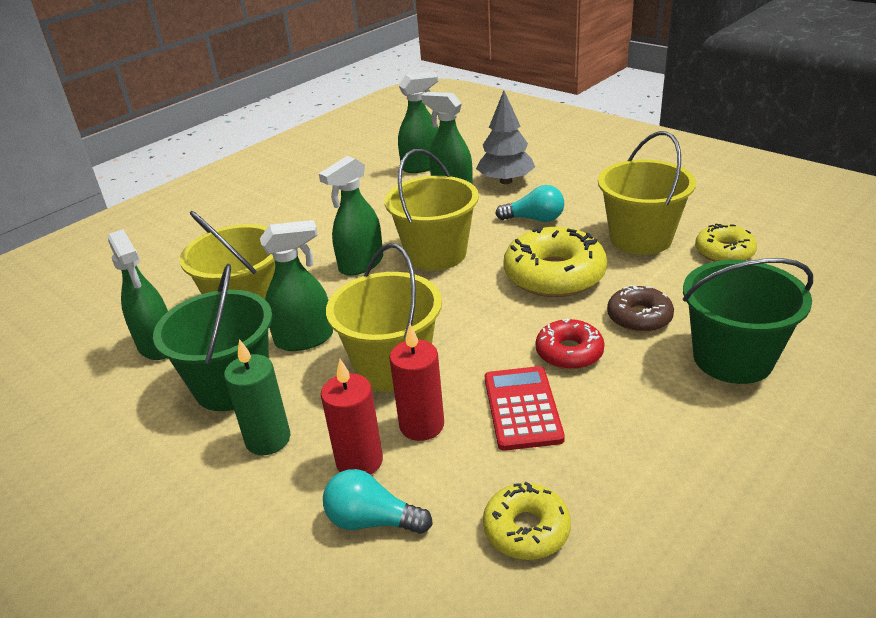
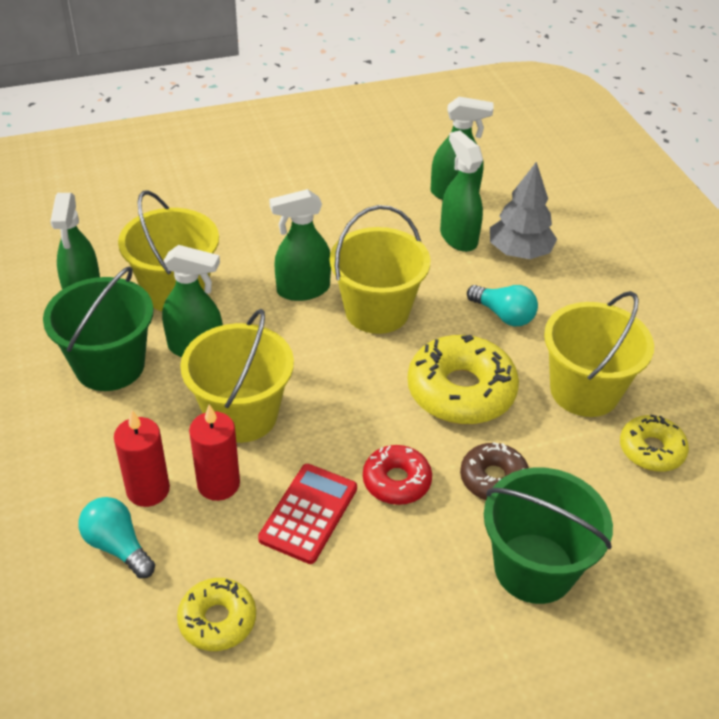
camera: 25 degrees right, 10 degrees up
(268, 439) = (99, 432): green candle -> none

